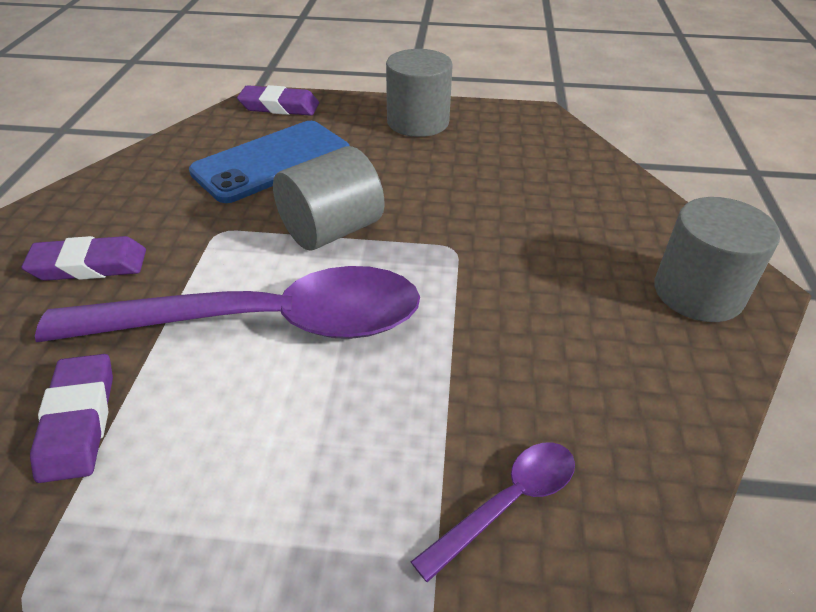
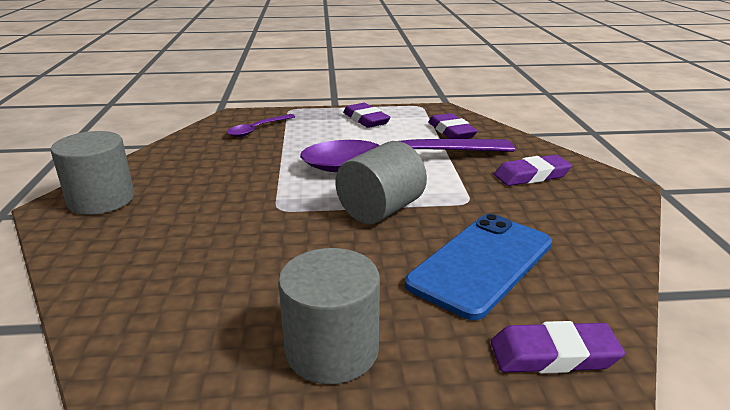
camera: 170 degrees right, 15 degrees down
(228, 522) = (366, 119): none -> purple eraser

